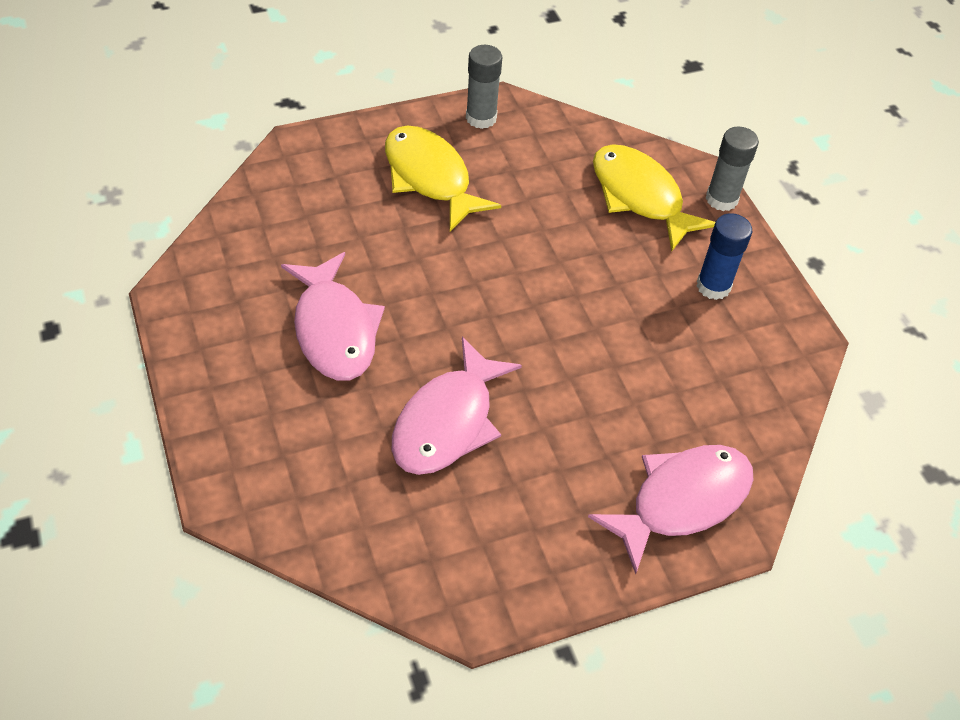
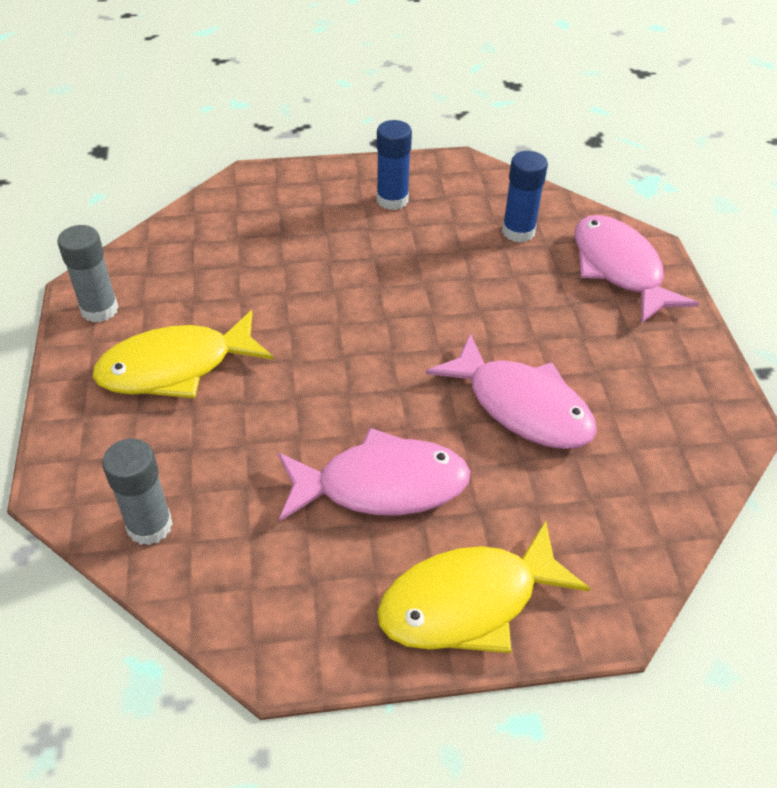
camera: 75 degrees left, 5 degrees down
(640, 197) = (267, 219): yellow fish -> yellow fish (468, 602)
(708, 401) = (518, 231): none -> blue glue stick
(721, 199) = (290, 171): grey glue stick -> grey glue stick (149, 526)

